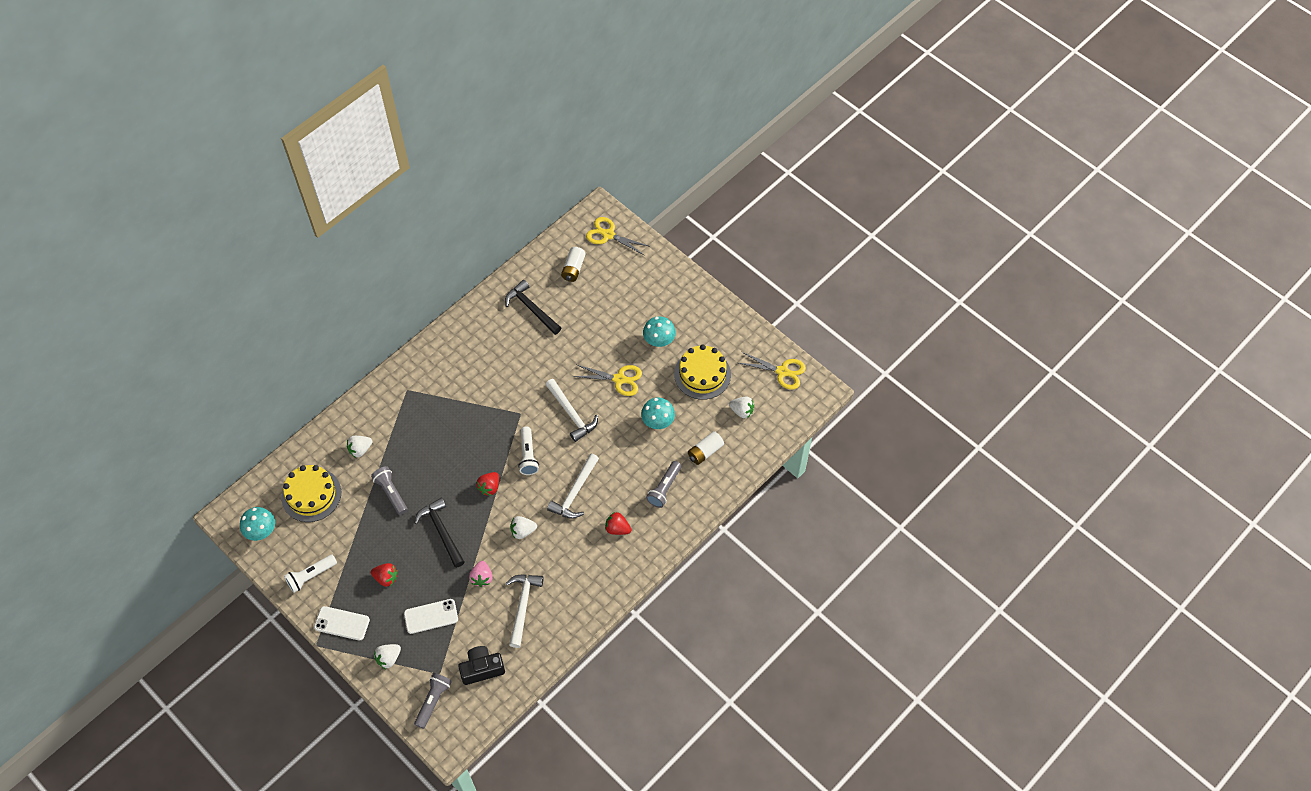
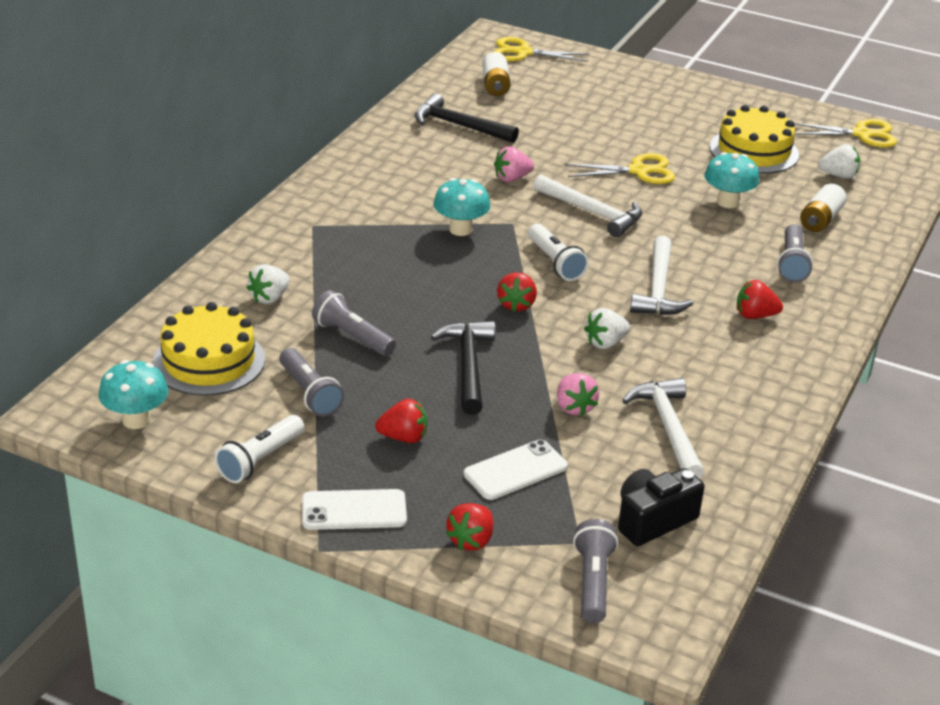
camera: 20 degrees left, 25 degrees down
(352, 532) = (309, 393): none -> grey flashlight
(388, 658) = (471, 540): white strawberry -> red strawberry
(441, 531) = (468, 366): black hammer -> black hammer turned 45 degrees clockwise
(539, 370) = (512, 178): none -> pink strawberry
(659, 341) = (667, 130): turquoise mushroom -> turquoise mushroom (460, 229)

